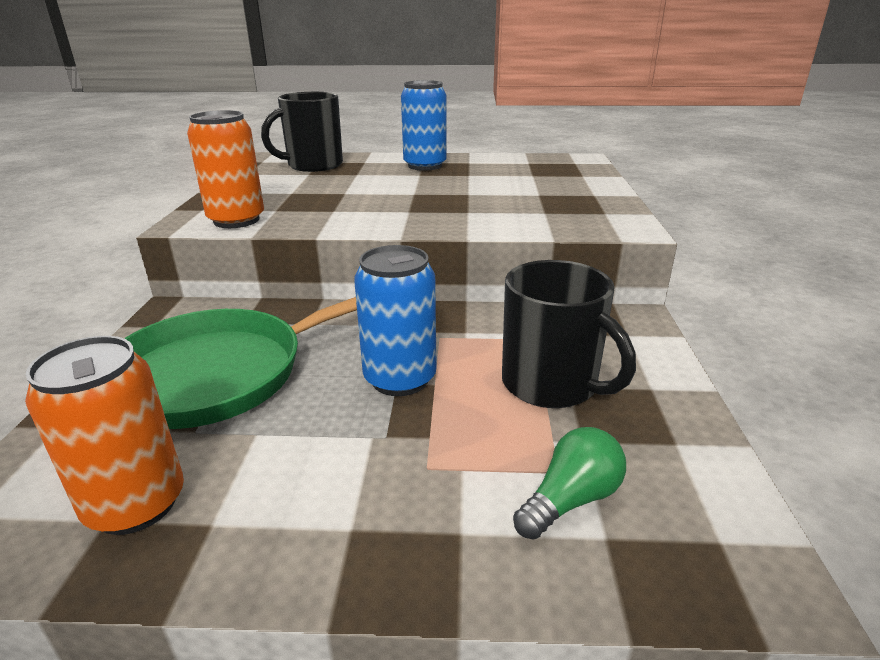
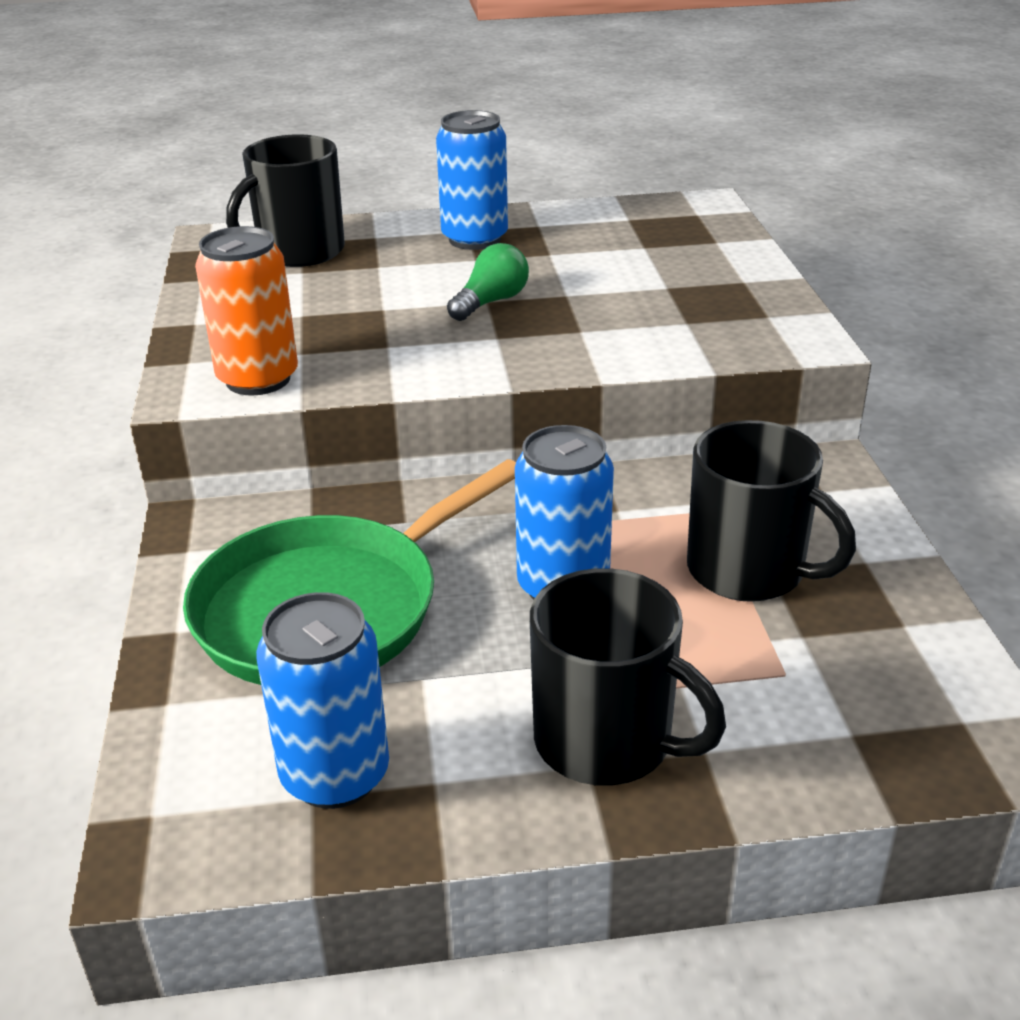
camera: 10 degrees left, 5 degrees up
(136, 504) = (335, 775): orange can -> blue can
(376, 510) = (606, 742): none -> black mug
(570, 500) = (807, 702): green light bulb -> green light bulb (491, 302)

